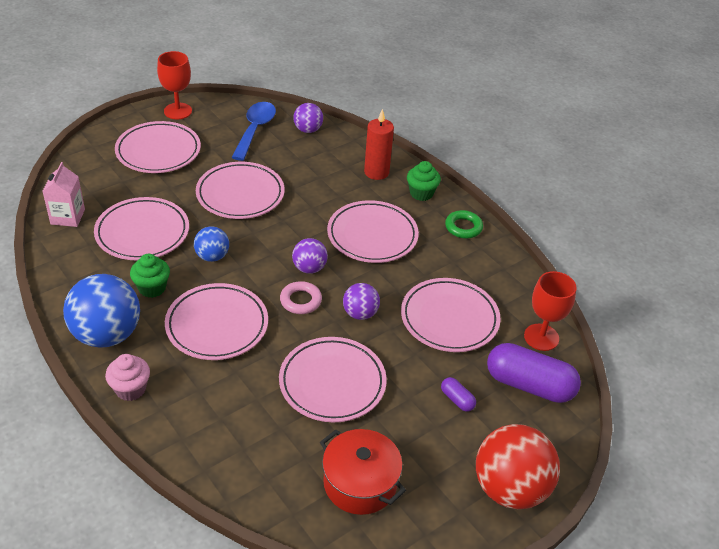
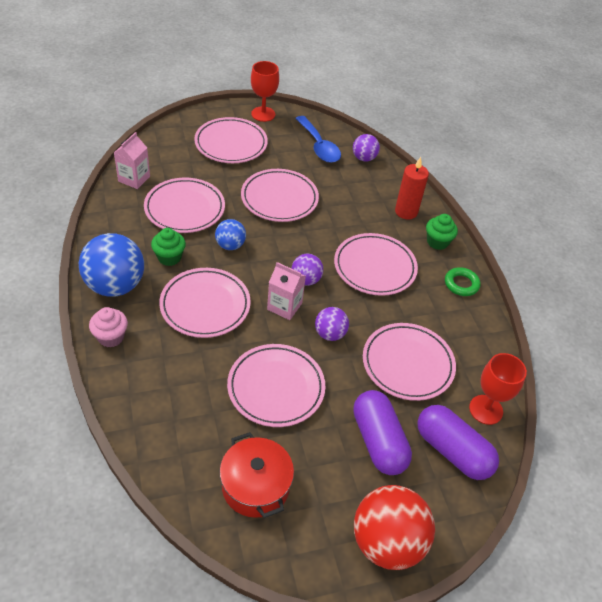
camera: 20 degrees right, 5 degrees up
(255, 130) = (319, 146): blue spoon -> blue spoon turned 120 degrees clockwise
(300, 301) = (284, 306): pink ring -> pink carton
(457, 400) = (378, 441): purple capsule -> purple capsule, size x2.24

